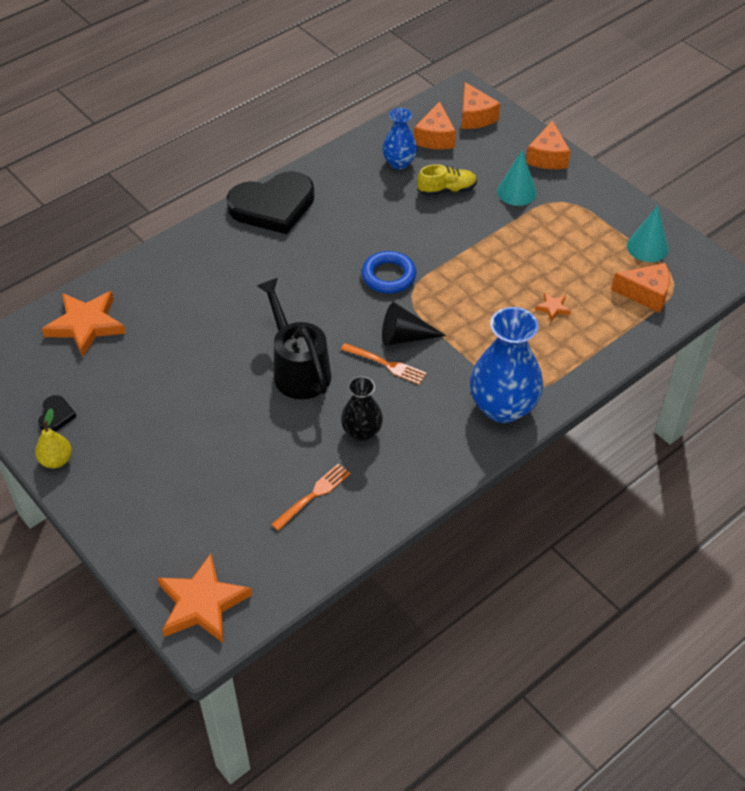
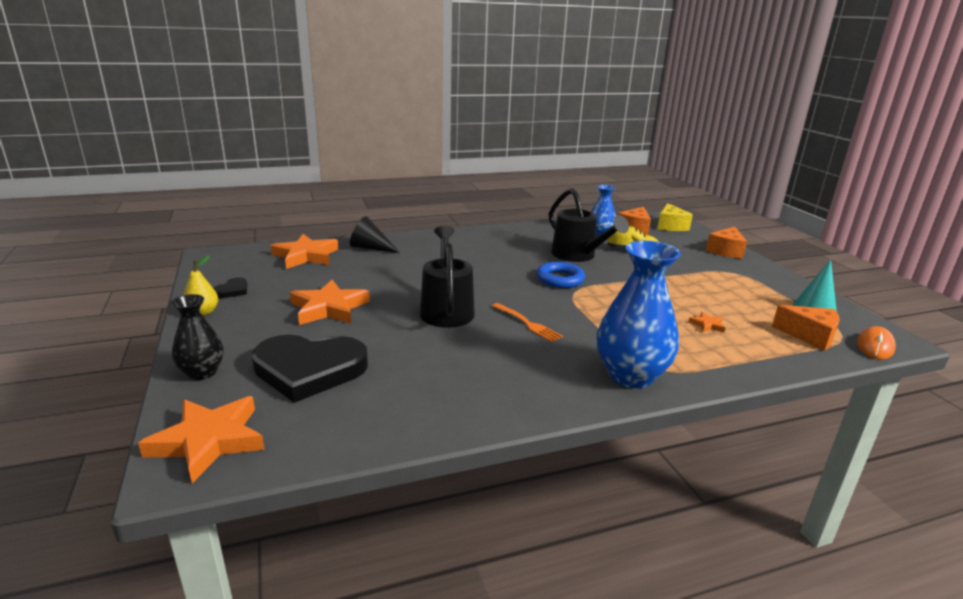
camera: 20 degrees right, 25 degrees down
(179, 408) = (329, 308): none -> orange star
(273, 206) = (491, 234): black heart -> black heart (309, 370)
(313, 495) = (395, 389): orange fork -> none
(362, 432) = (476, 358): black vase -> black vase (202, 372)
(391, 222) = (578, 256): none -> black watering can
(404, 337) = (554, 312): black cone -> black cone (370, 248)
(475, 117) = (670, 226): orange cheese -> yellow cheese
(516, 192) = (693, 261): turquoise cone -> none
(702, 291) = (875, 346): none -> orange mouse

